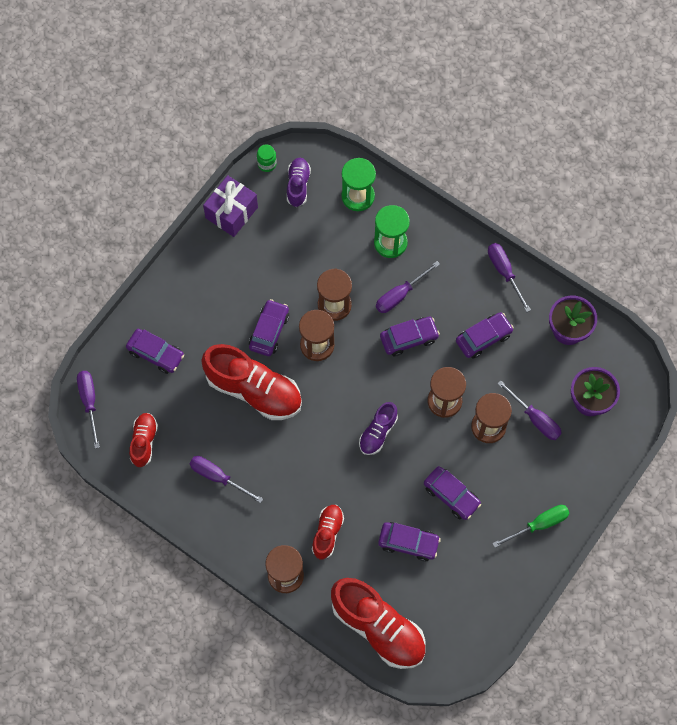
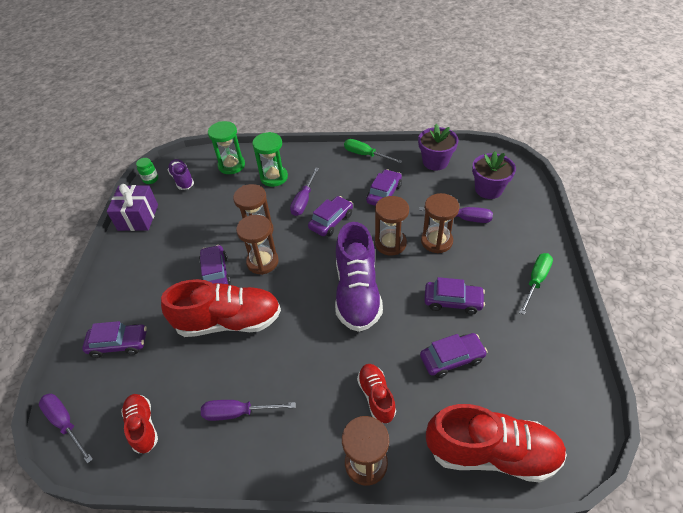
camera: 30 degrees left, 20 degrees down
(378, 432) = (357, 292): purple shoe -> purple shoe, size x1.91
(504, 272) = (365, 155): purple screwdriver -> green screwdriver

